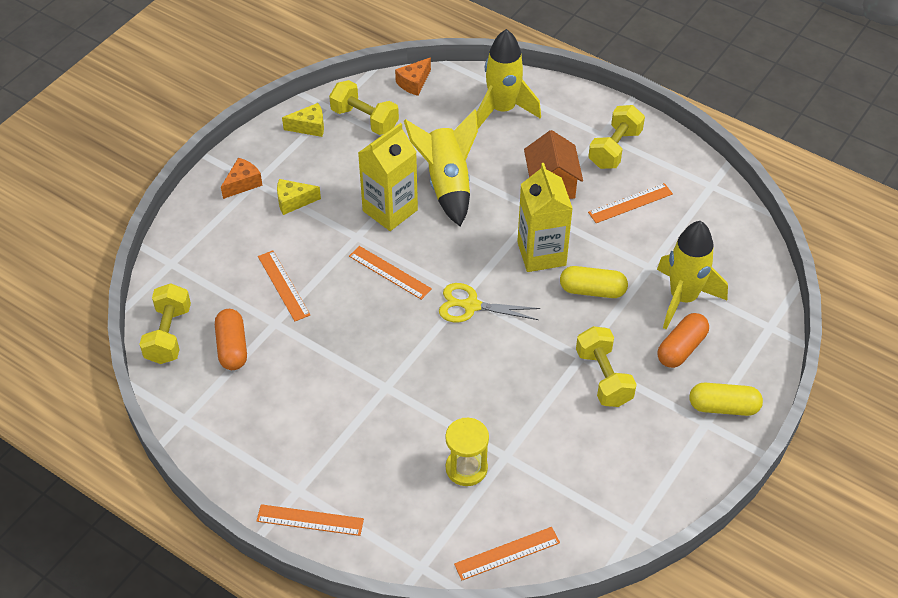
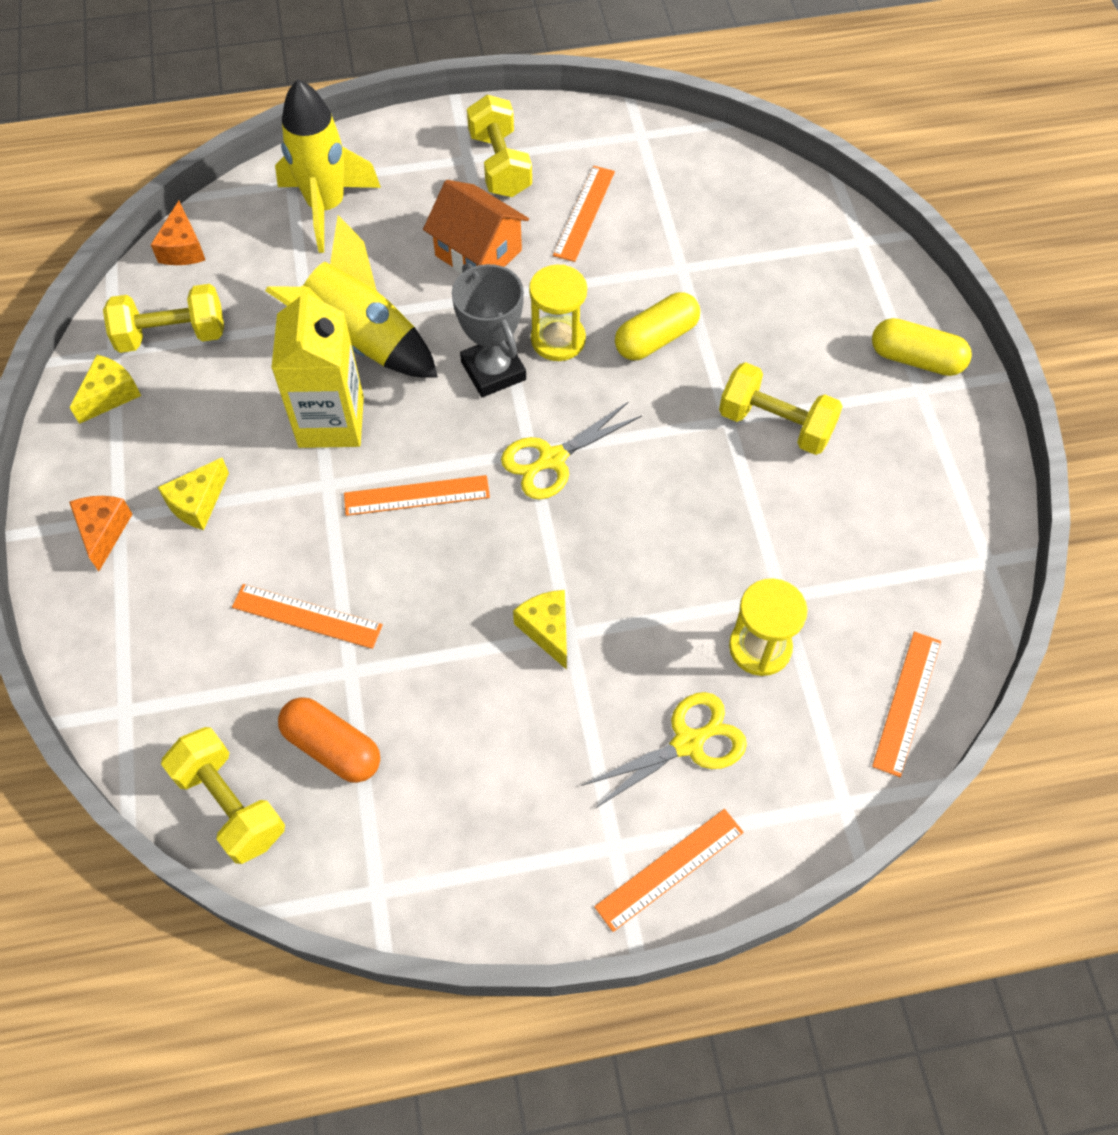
camera: 45 degrees left, 10 degrees up
(378, 377) = (547, 630): none -> yellow cheese
(381, 478) = (687, 743): none -> yellow scissors
(492, 244) = (493, 371): none -> grey trophy
(541, 254) = (558, 339): yellow carton -> yellow hourglass
(681, 348) = (810, 330): orange capsule -> none
(683, 298) = (751, 276): yellow rocket -> none
(723, 407) = (916, 359): yellow capsule -> yellow capsule turned 60 degrees clockwise

